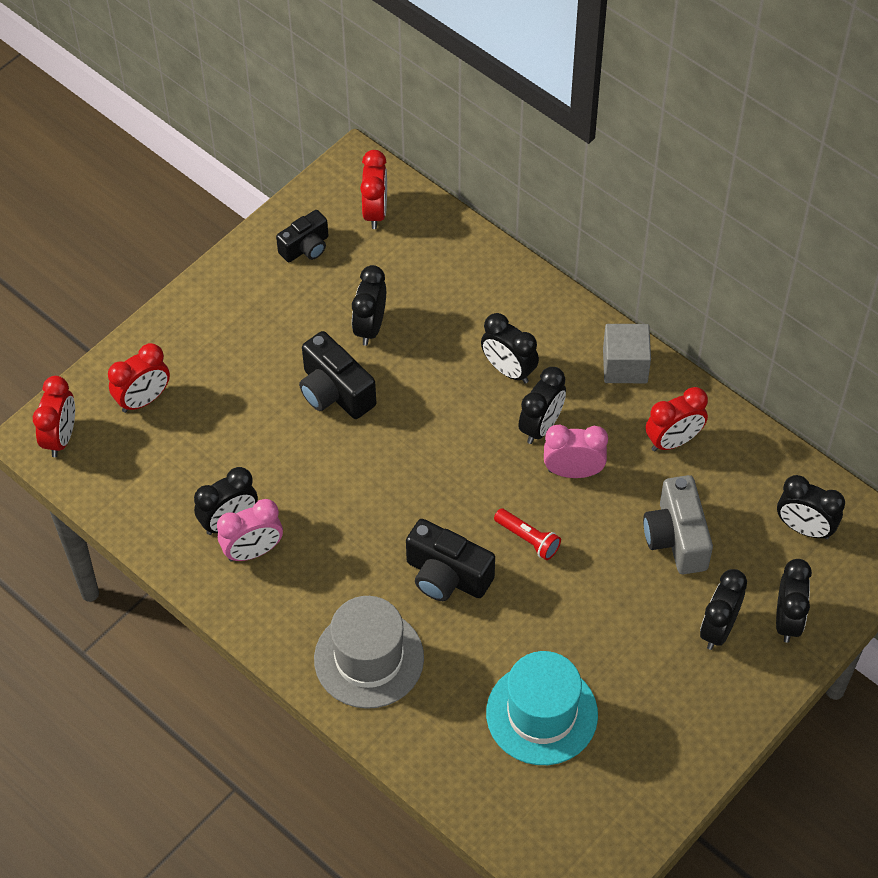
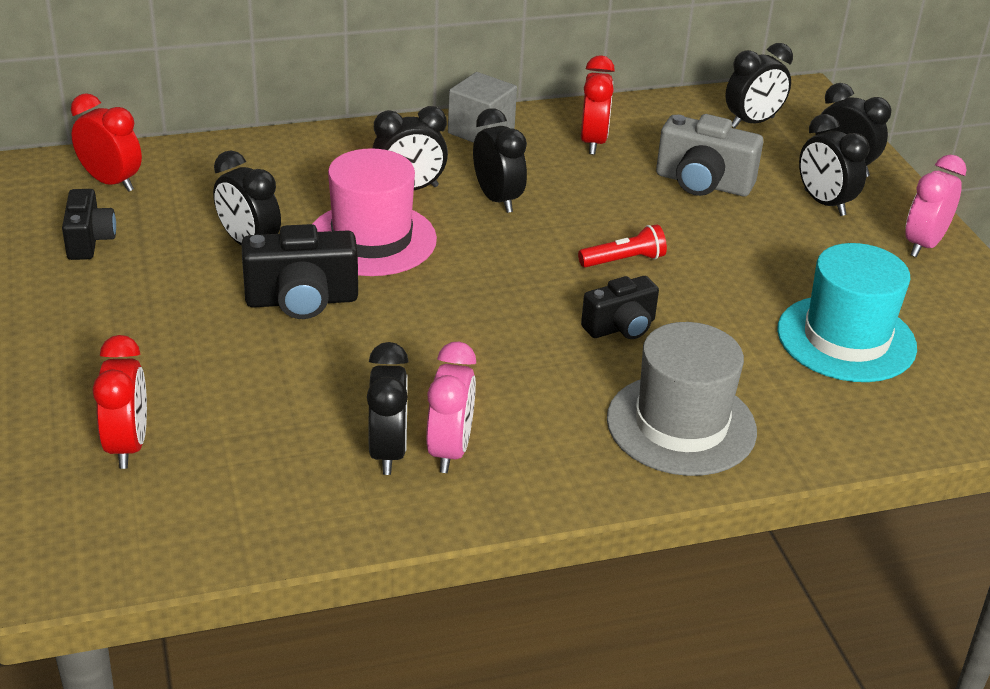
camera: 60 degrees left, 20 degrees down
(61, 437) = (90, 545): red clock -> none
(431, 386) = (372, 239): none -> pink hat
(447, 576) = (620, 327): black camera -> black camera, size x0.66
(573, 471) = (570, 204): pink clock -> pink clock (923, 245)

